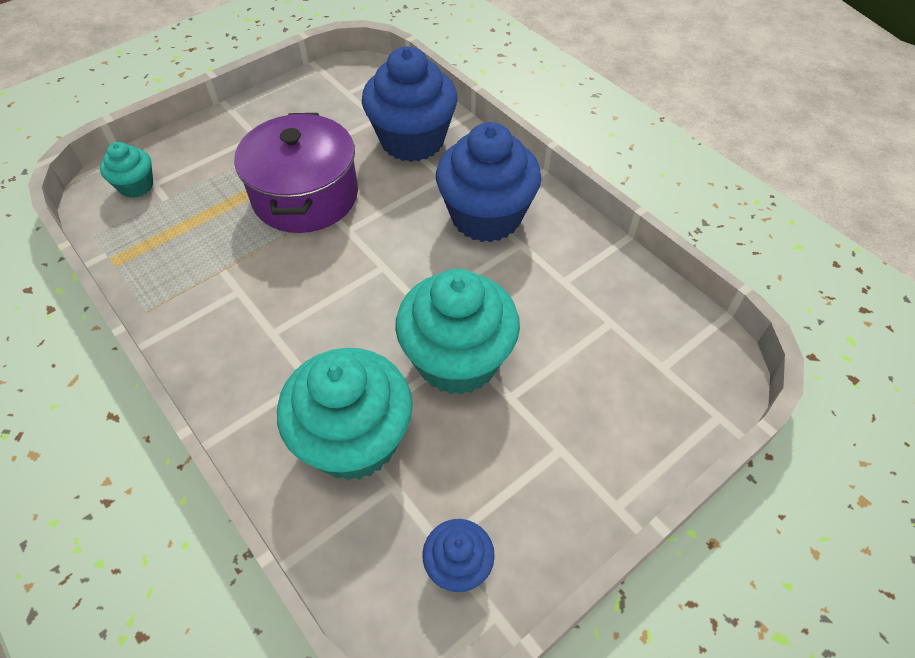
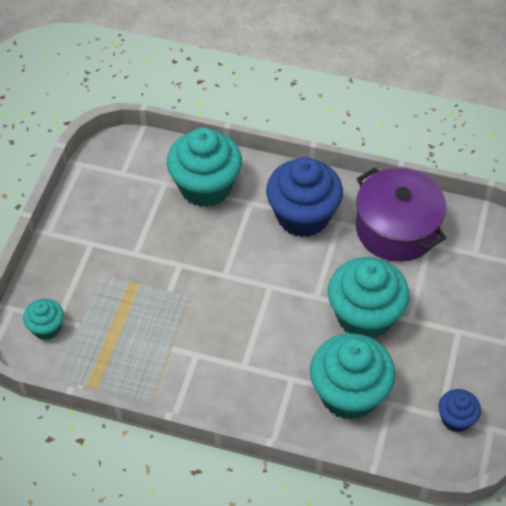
camera: 35 degrees left, 0 degrees up
(305, 196) = (173, 267): purple pot -> purple pot (396, 229)
(412, 140) = (205, 186): blue cupcake -> turquoise cupcake

